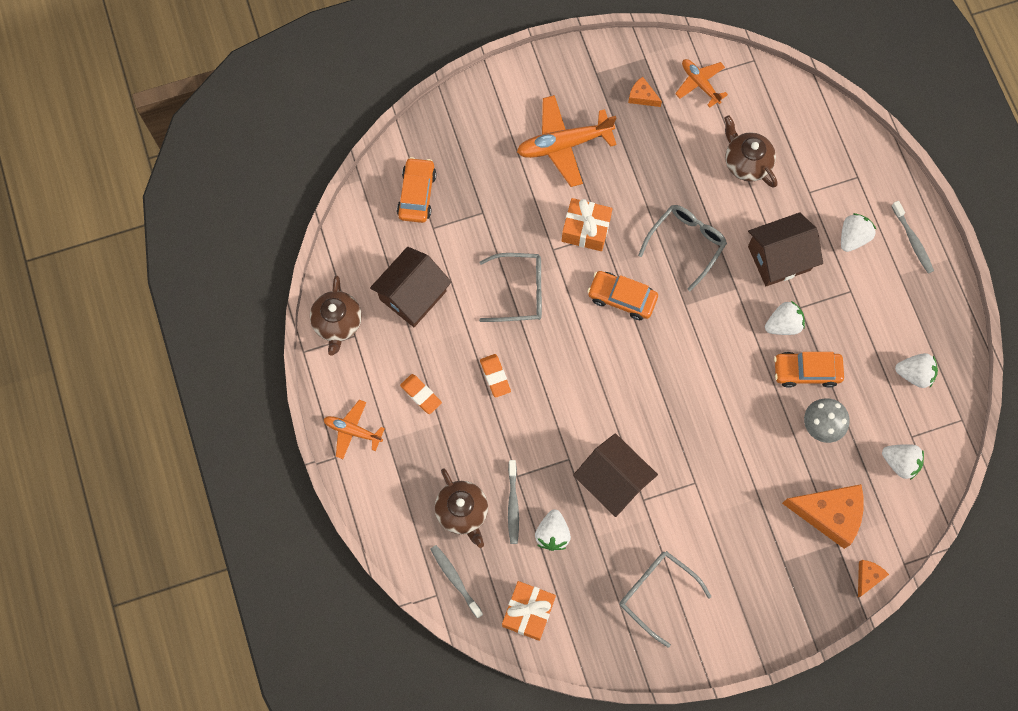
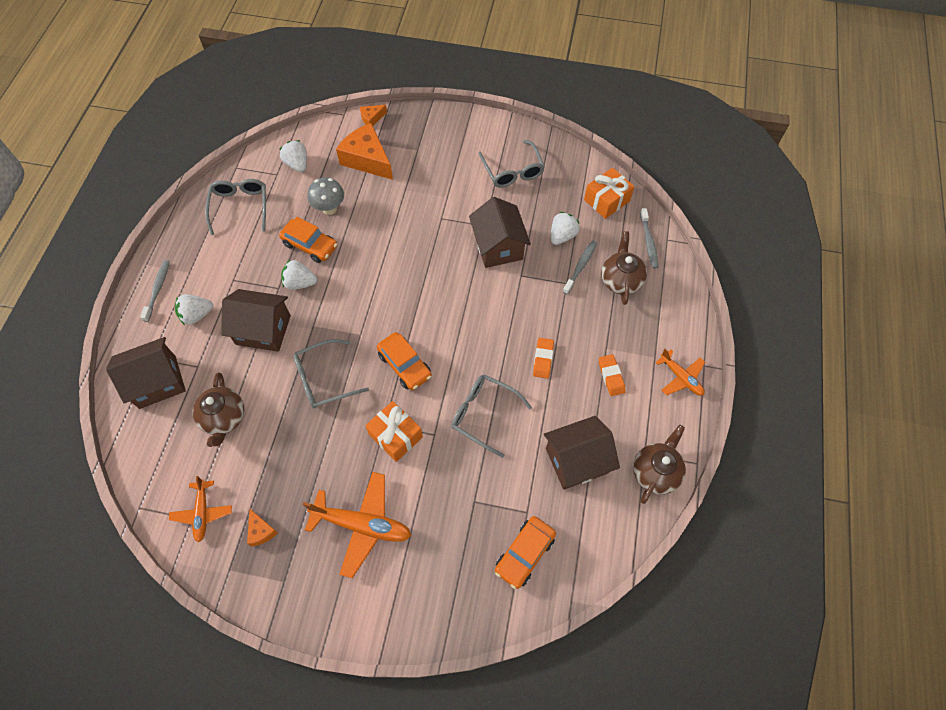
camera: 150 degrees left, 10 degrees down
(831, 160) = (157, 382): none -> brown house
(914, 374) = (240, 207): white strawberry -> grey glasses

